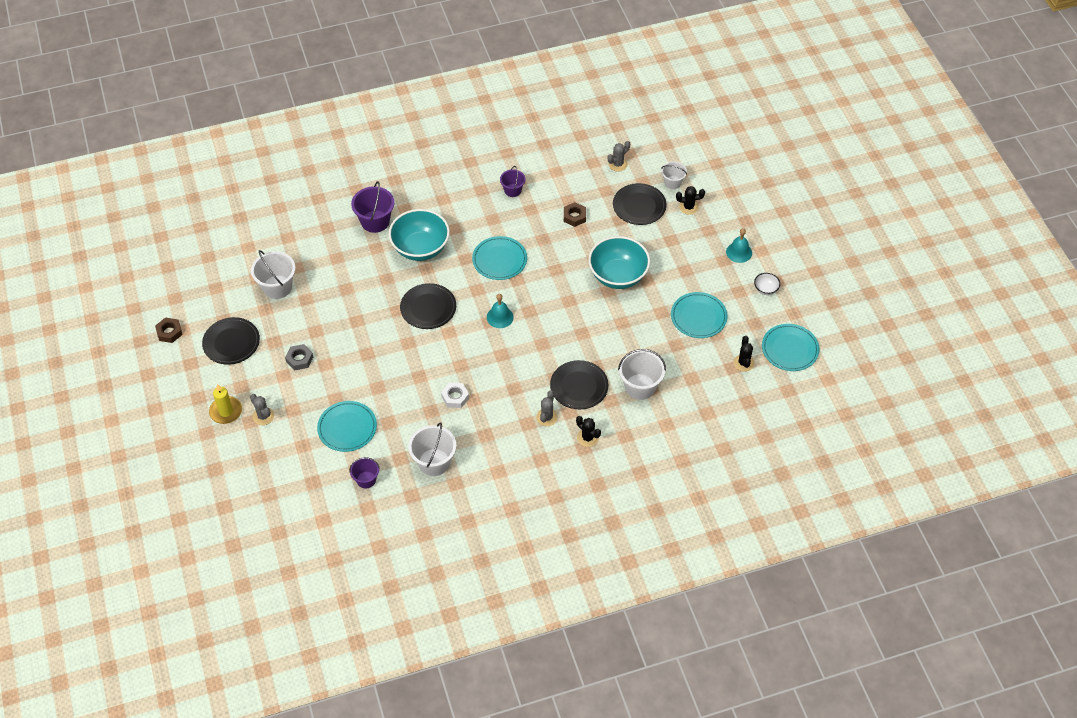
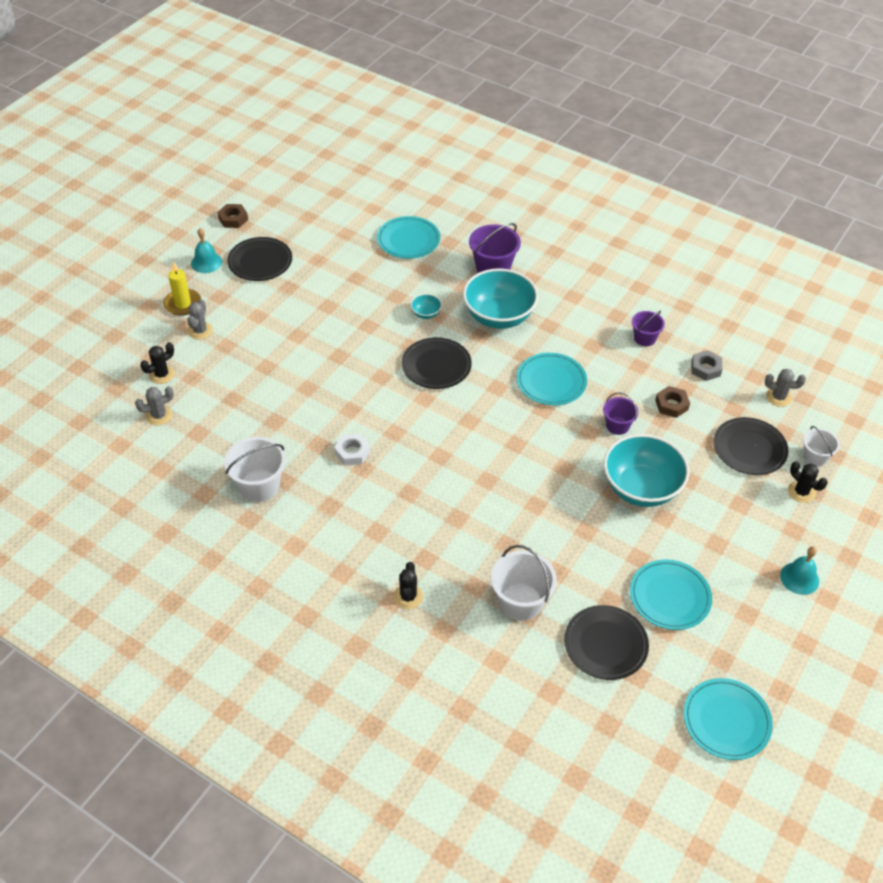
camera: 50 degrees right, 5 degrees down
(277, 287) = (350, 252): white bucket -> none
(299, 359) = (286, 315): grey nut -> grey nut (705, 368)
(347, 428) = (240, 395): turquoise plate -> turquoise plate (408, 240)
(366, 480) = (193, 447): purple bucket -> purple bucket (617, 425)
(378, 283) = (426, 314): none -> turquoise bowl
(500, 317) = (483, 425): turquoise bell -> turquoise bell (206, 262)
(547, 417) = (400, 543): grey cactus -> grey cactus (159, 415)
(579, 386) = (466, 546): black plate -> black plate (605, 644)
(743, 363) = (656, 684): black cactus -> black cactus (161, 374)
(765, 289) = (780, 638): white bowl -> none

